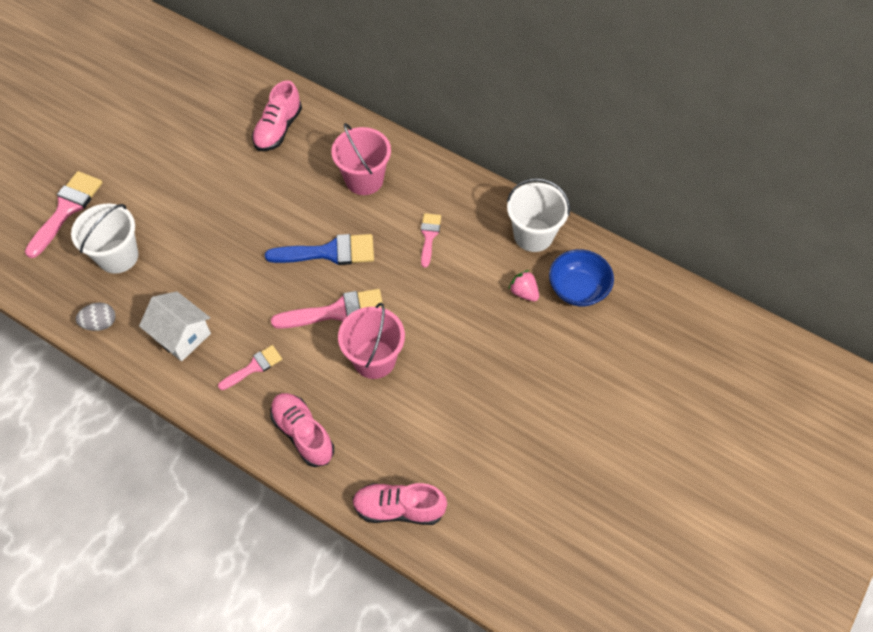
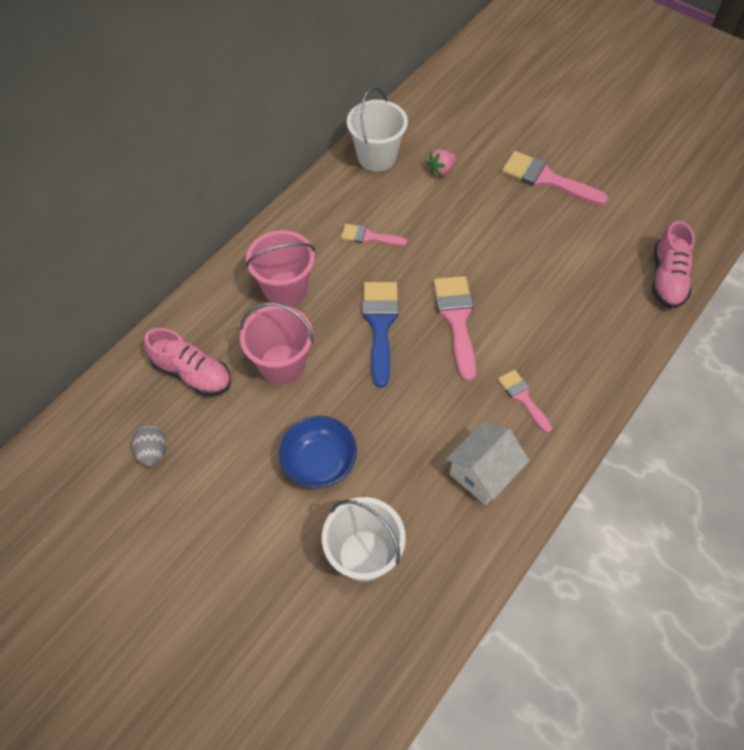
camera: 85 degrees left, 0 degrees up
(66, 209) = (278, 633): pink brush -> pink brush (546, 179)
(100, 323) = (463, 569): grey egg -> grey egg (153, 452)
(303, 434) = (598, 353): pink shoe -> none
(374, 359) = (513, 290): pink bucket -> pink bucket (282, 364)
(578, 289) = (439, 133): blue bowl -> blue bowl (319, 462)

